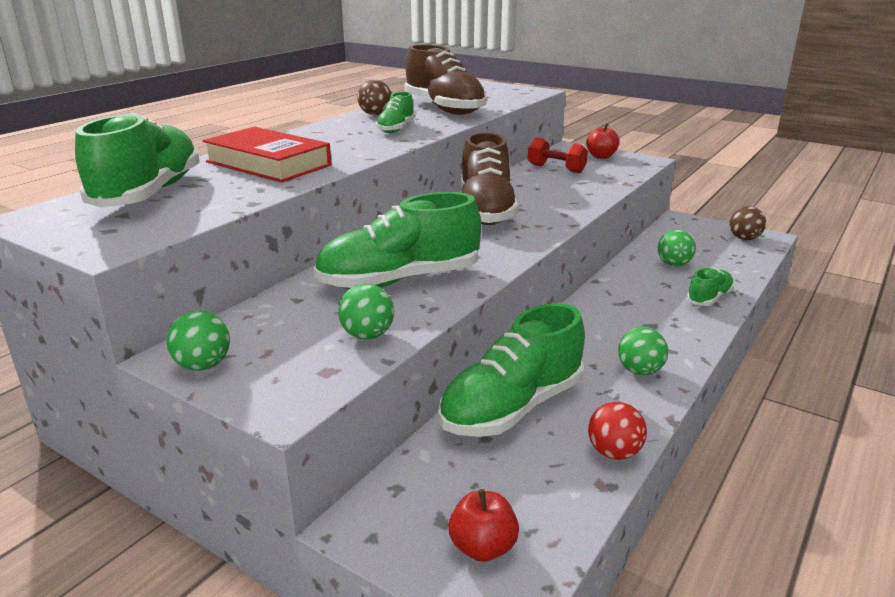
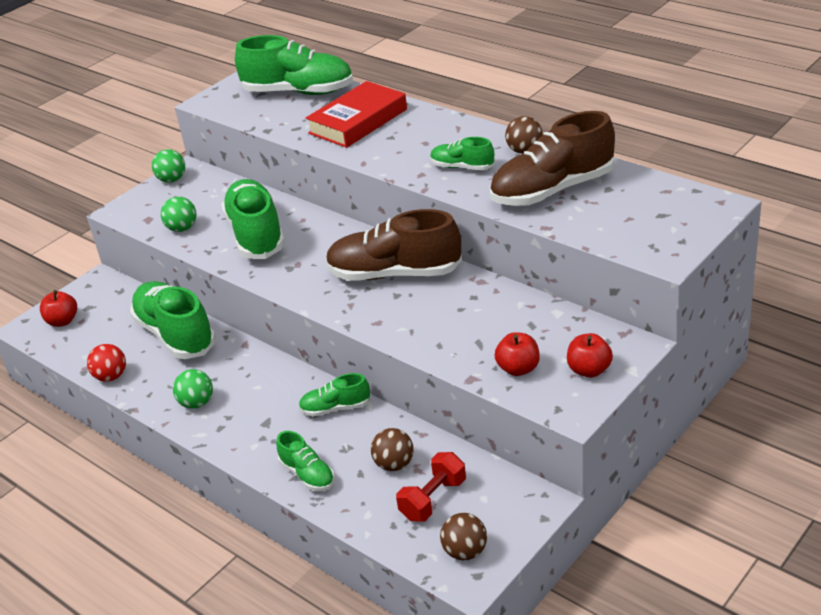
camera: 100 degrees right, 10 degrees up
(556, 169) = (532, 327): red dumbbell -> red dumbbell (433, 499)
(608, 172) = (518, 369): none -> red apple
(615, 292) = (335, 408): none -> green shoe
(673, 264) = (394, 464): green ball -> brown ball

